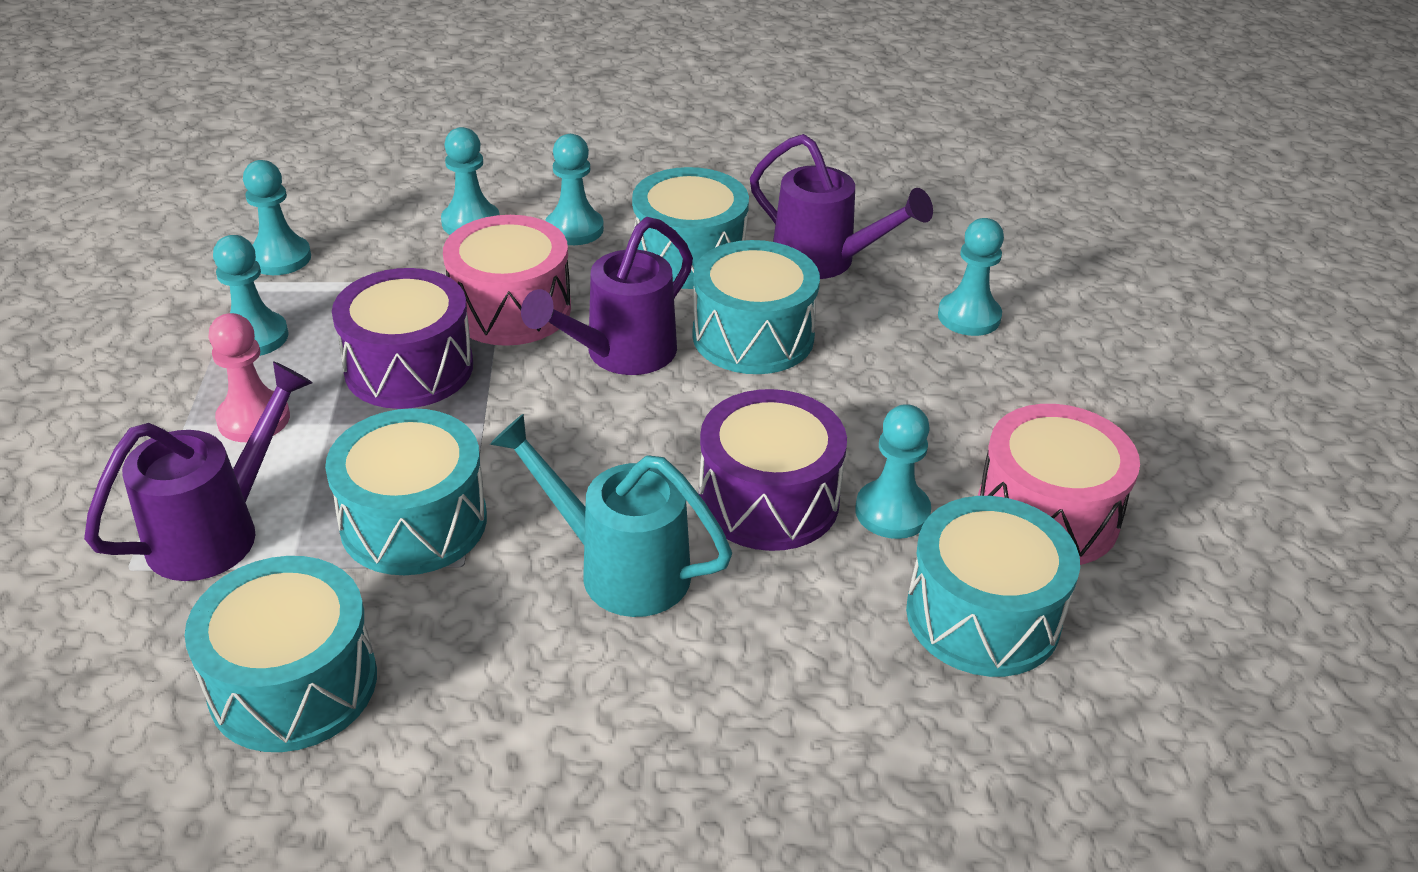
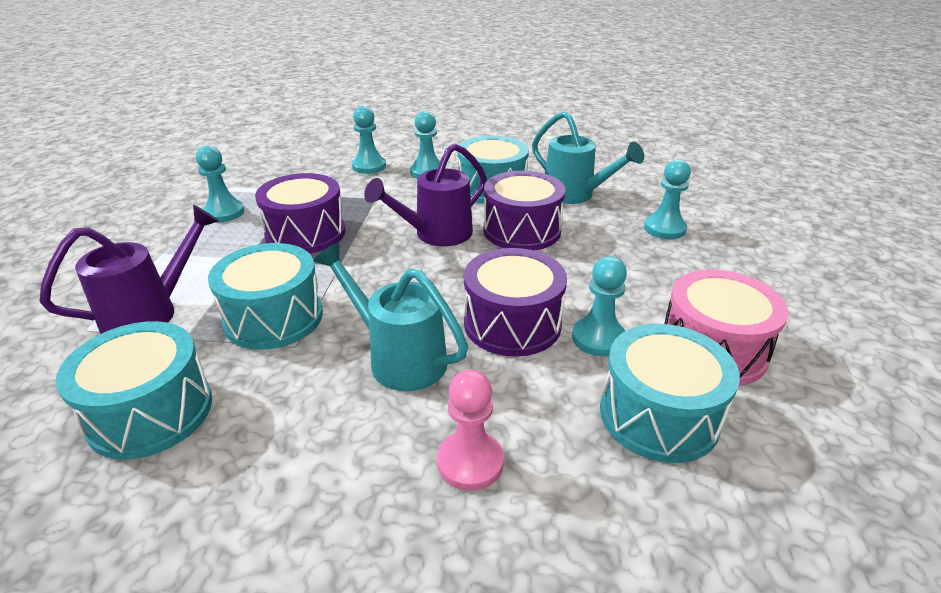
camera: 10 degrees right, 5 degrees down
(254, 419) = (203, 253): pink pawn -> pink pawn (470, 462)
(280, 258) = (256, 177): turquoise pawn -> none
(511, 309) = (377, 208): pink drum -> none
(753, 336) = (522, 230): turquoise drum -> purple drum
(824, 261) = (574, 195): purple watering can -> turquoise watering can

